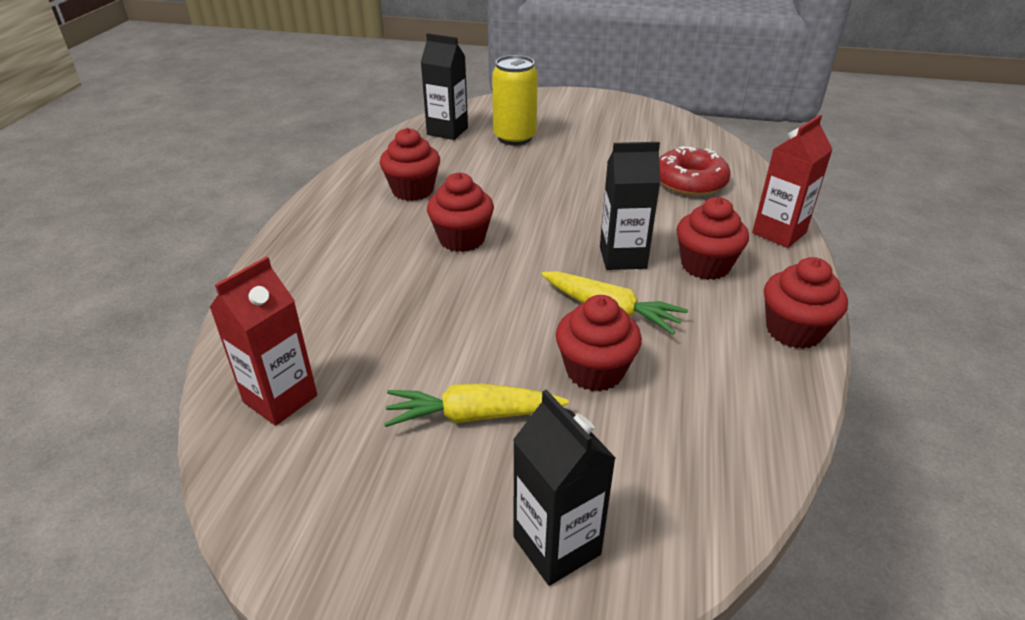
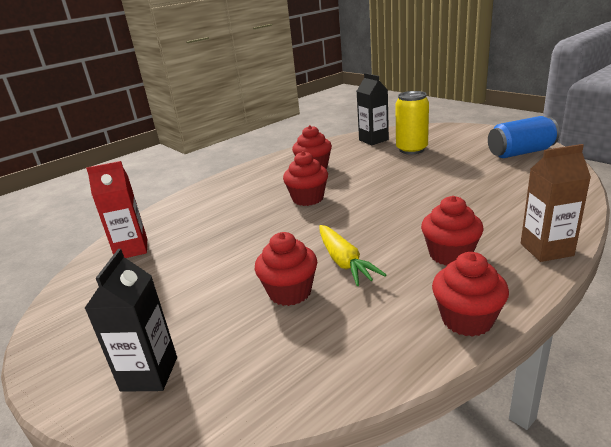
camera: 40 degrees right, 10 degrees down
(472, 416) = (197, 290): yellow carrot -> none
(622, 257) = (394, 233): black carton -> none
(640, 121) = (520, 153): none -> blue can
(690, 182) = (510, 198): red donut -> none
(779, 233) = (546, 249): red carton -> brown carton

